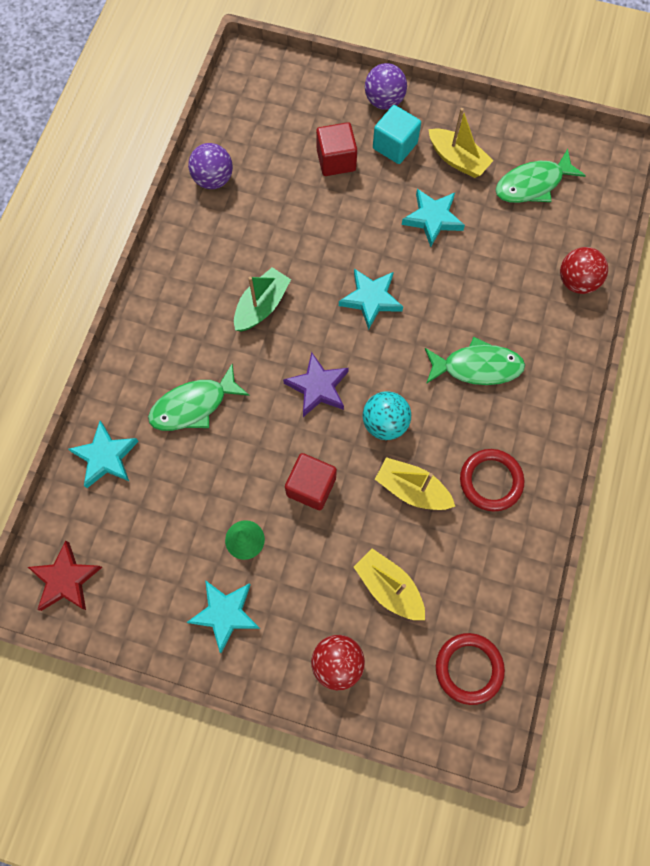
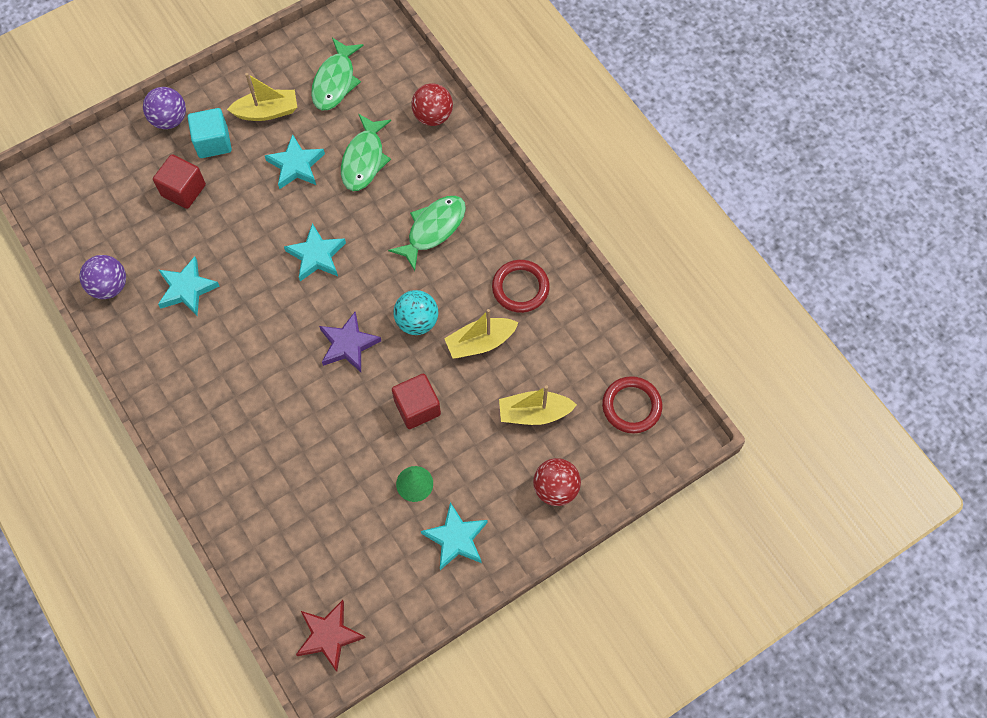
camera: 50 degrees left, 5 degrees down
(105, 457) = (260, 536): turquoise star -> turquoise star (187, 289)
(193, 405) = (280, 442): green fish -> green fish (364, 160)
(262, 306) = (248, 333): green boat -> none

